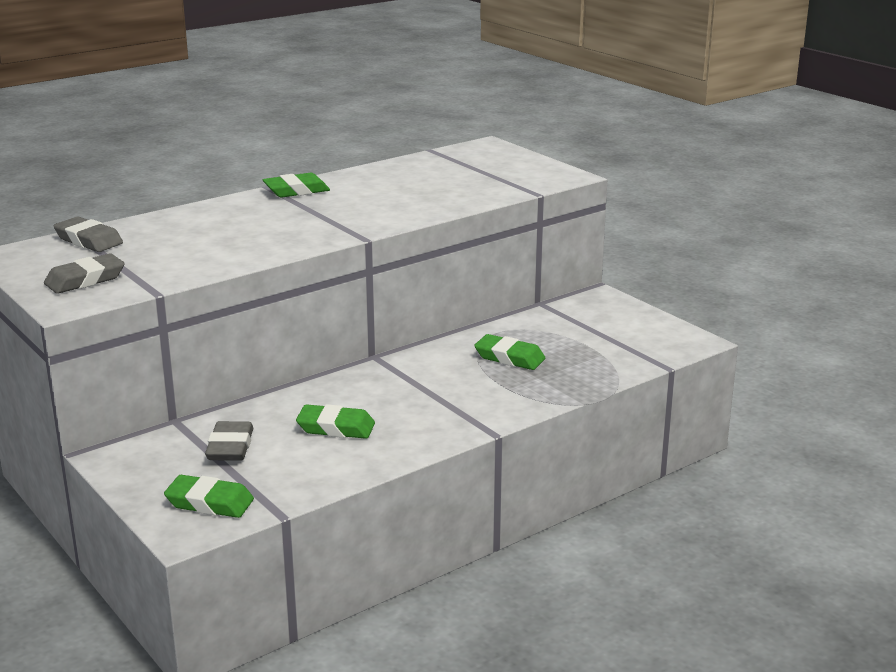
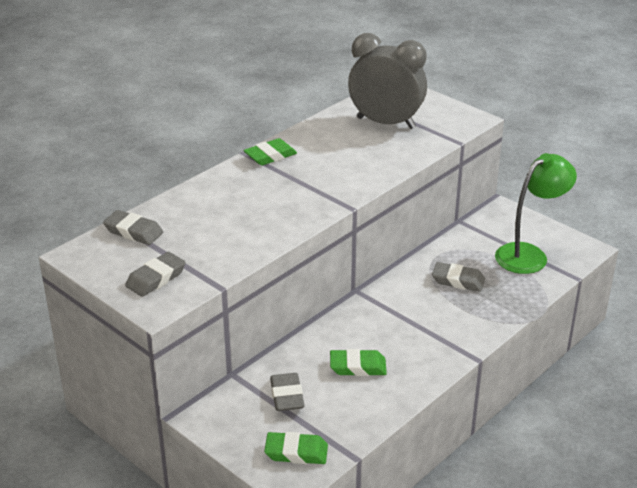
camera: 10 degrees left, 10 degrees up
(456, 173) = (386, 123): none -> grey clock
(509, 357) = (458, 280): green eraser -> grey eraser
(615, 340) = (529, 254): none -> green lamp

